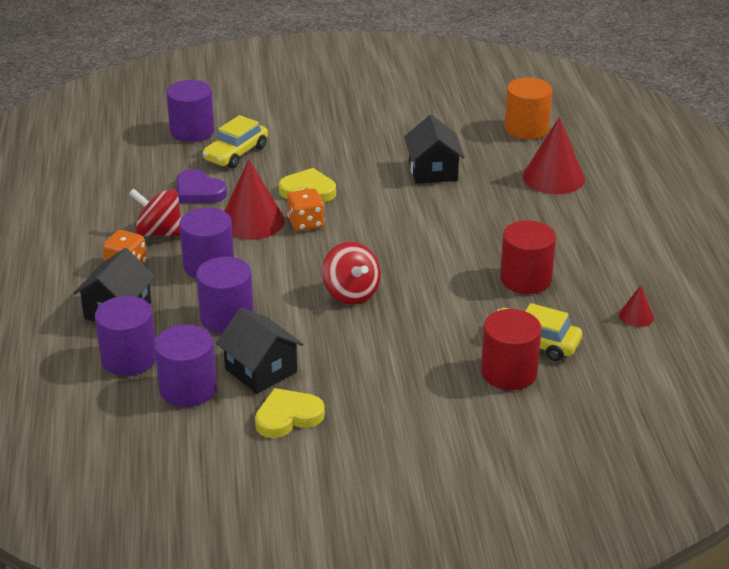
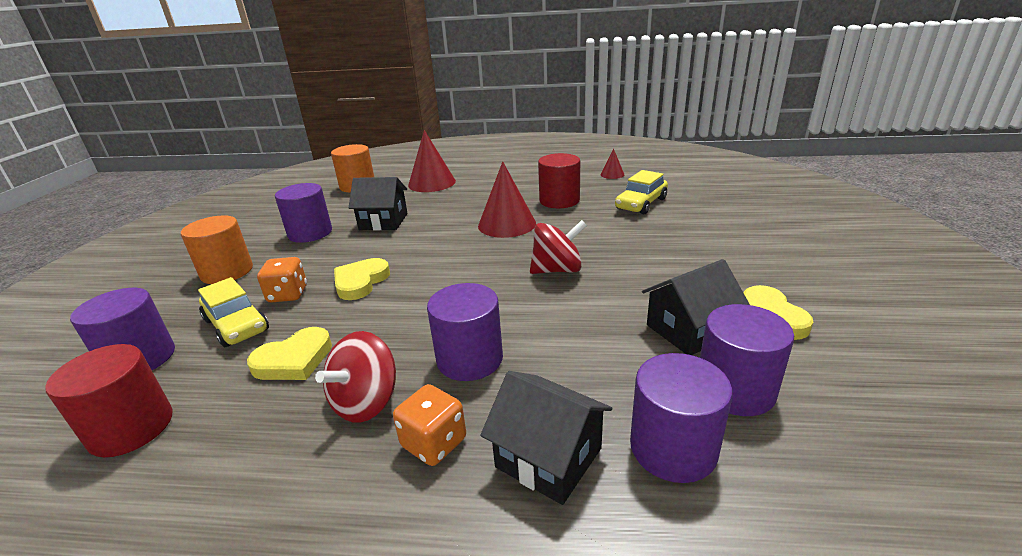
camera: 75 degrees left, 5 degrees down
(198, 191) = (294, 360): purple heart -> yellow heart
(227, 317) = (584, 350): purple cylinder -> purple cylinder (310, 233)
(252, 221) = (393, 321): red cone -> red cone (507, 224)
(306, 223) = (422, 287): orange dice -> orange dice (288, 294)
(312, 119) = (227, 272): none -> orange cylinder
(509, 372) = (679, 214): red cylinder -> red cylinder (131, 428)

